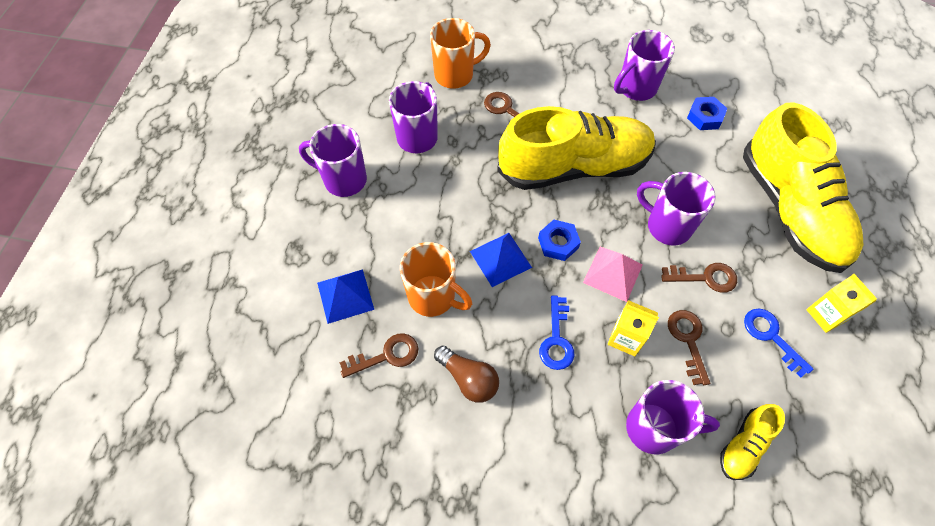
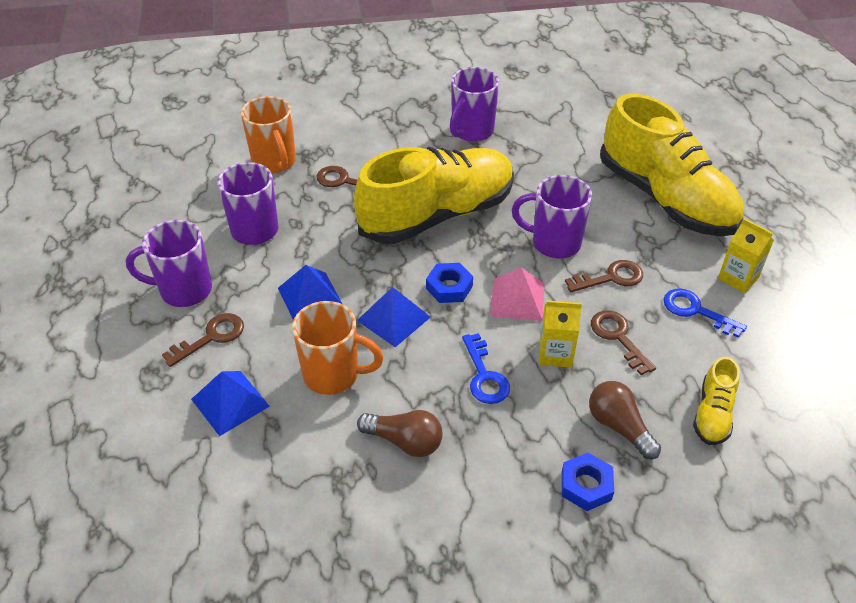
camera: 20 degrees left, 15 degrees down
(387, 355) = (302, 447): brown key -> brown key (211, 337)
(440, 216) = (310, 297): none -> blue pyramid
(455, 75) = (274, 162): orange mug -> orange mug turned 105 degrees clockwise
(654, 428) = (619, 427): purple mug -> brown light bulb
(705, 117) = (550, 140): blue nut -> blue nut (586, 486)

